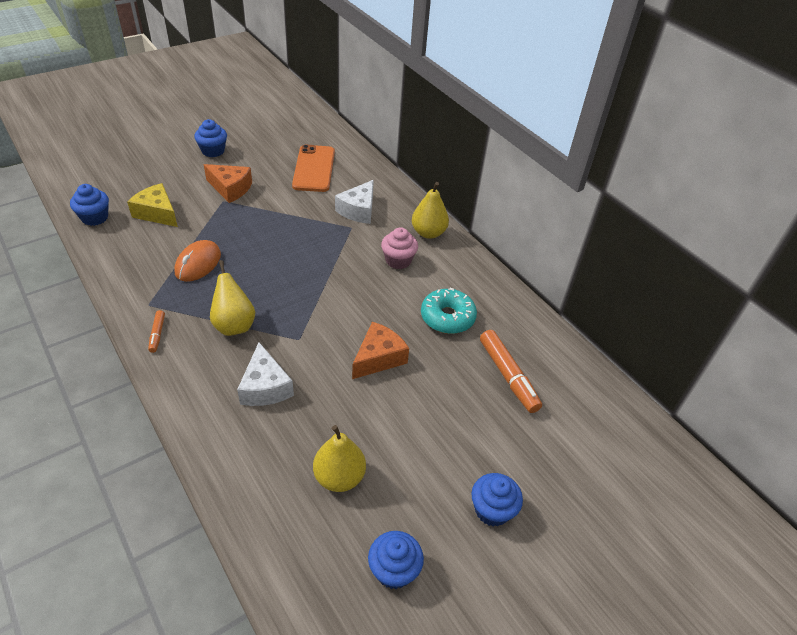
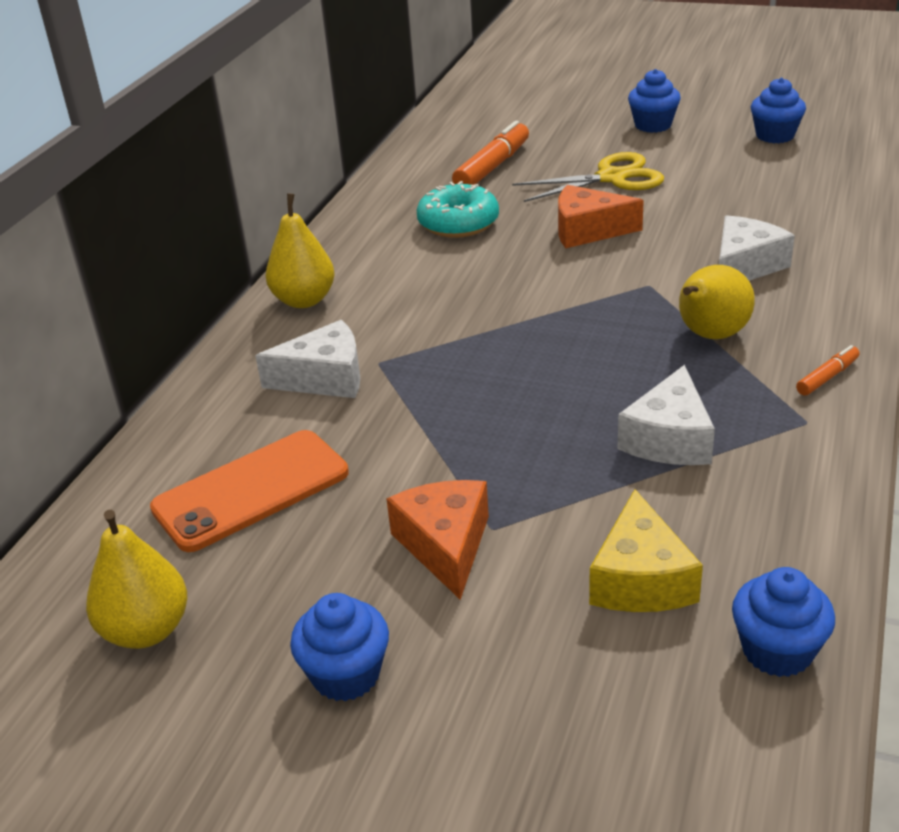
camera: 120 degrees left, 10 degrees down
(198, 263) = (669, 439): orange mouse -> white cheese
(339, 477) = (752, 185): yellow pear -> yellow pear (146, 630)
(398, 260) = (401, 293): pink cupcake -> none
(431, 417) = (611, 178): none -> yellow scissors

